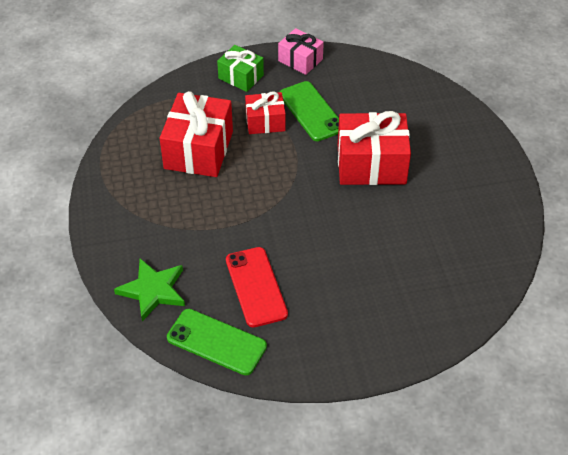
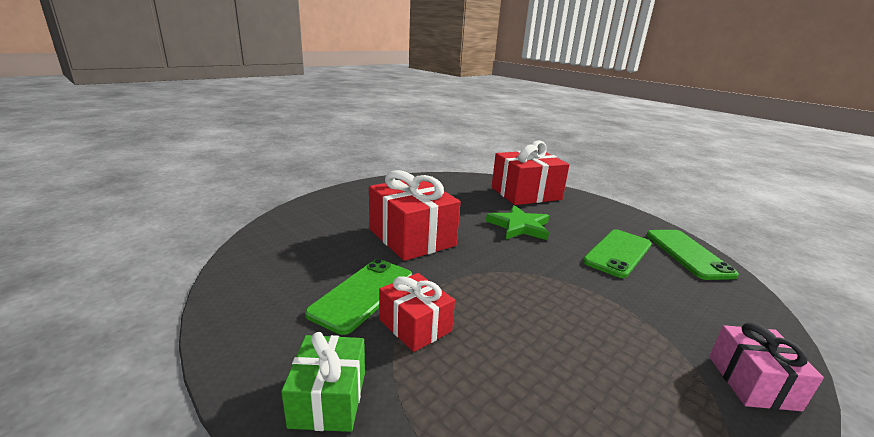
camera: 125 degrees left, 25 degrees down
(153, 290) = (728, 307): green star -> green star (519, 226)
(199, 150) = (531, 368): red gift -> red gift (526, 193)
(256, 287) = (618, 253): red phone -> green phone
(300, 60) = (247, 342): pink gift -> pink gift (752, 382)

